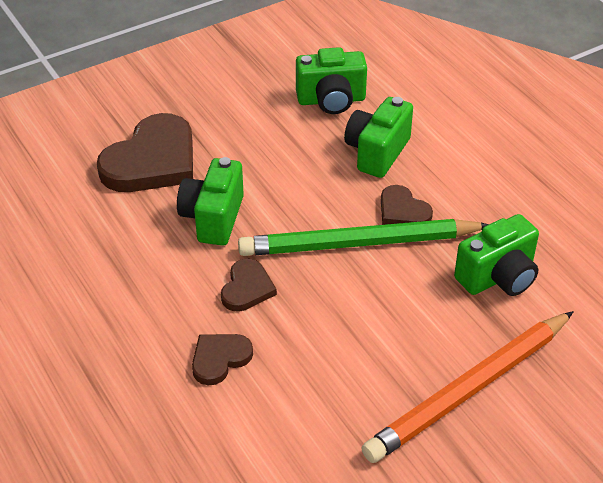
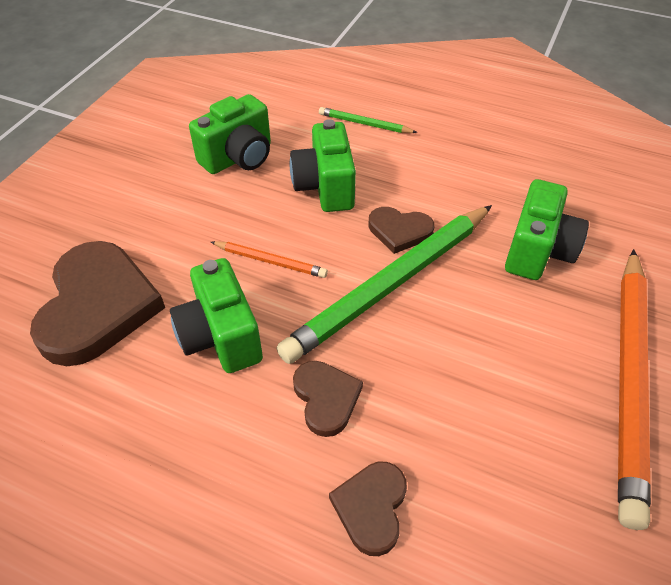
camera: 35 degrees left, 5 degrees up
(288, 186) = (270, 261): none -> orange pencil
(458, 116) = (364, 124): none -> green pencil

